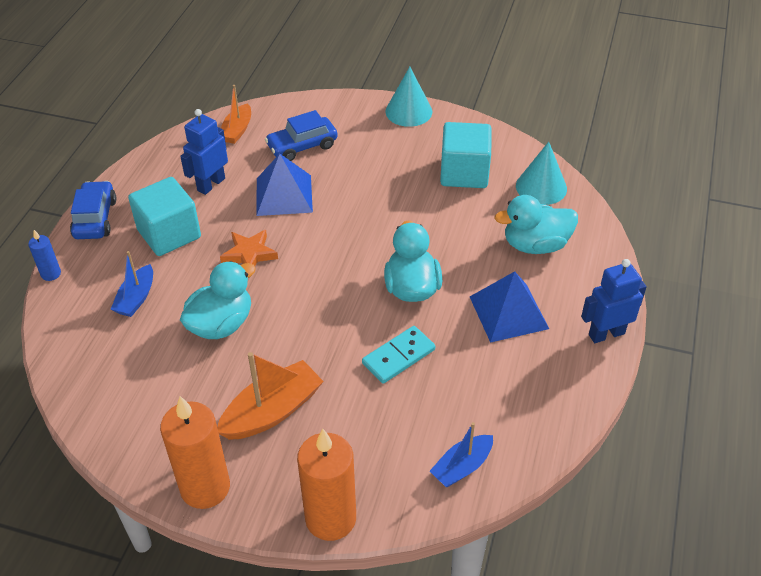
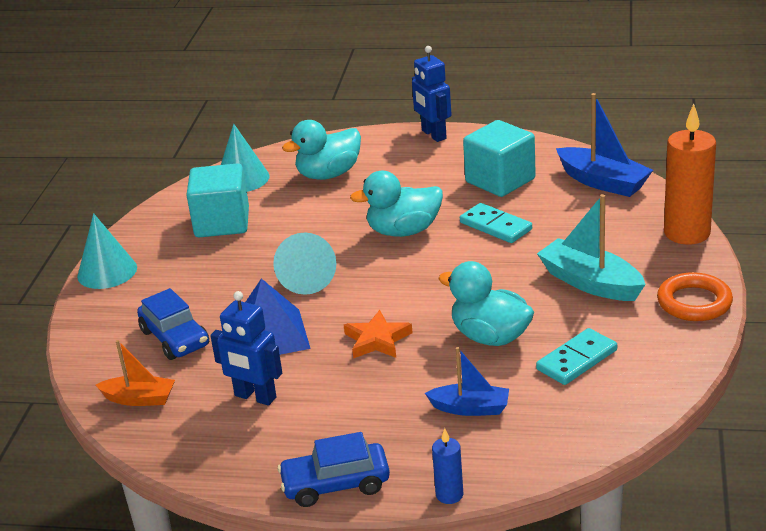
camera: 95 degrees left, 15 degrees down
(162, 376) = (577, 360): none -> turquoise domino
(169, 234) = (354, 410): turquoise cube -> turquoise cube (500, 180)
(205, 487) = (694, 302): orange candle -> orange ring
(272, 411) = (590, 282): orange boat -> turquoise boat
(356, 220) = (307, 278): none -> turquoise cone
(462, 467) = (603, 182): blue boat -> blue boat, size x1.58
(508, 312) = (421, 179): blue pyramid -> none
(535, 245) = (328, 174): turquoise duck -> turquoise duck turned 75 degrees clockwise

